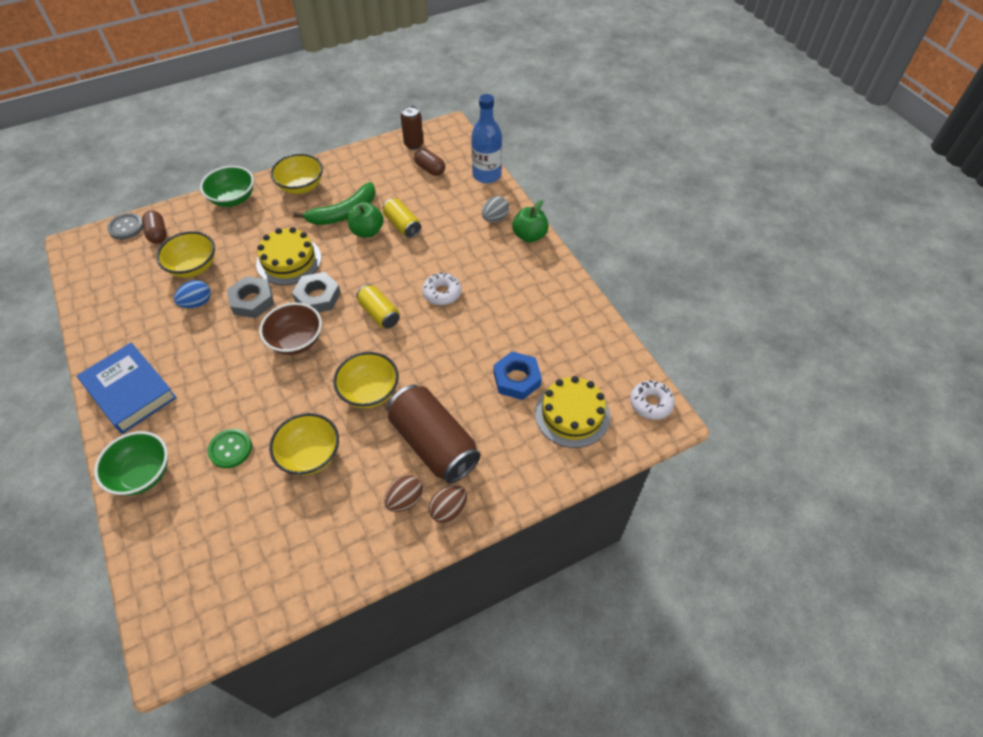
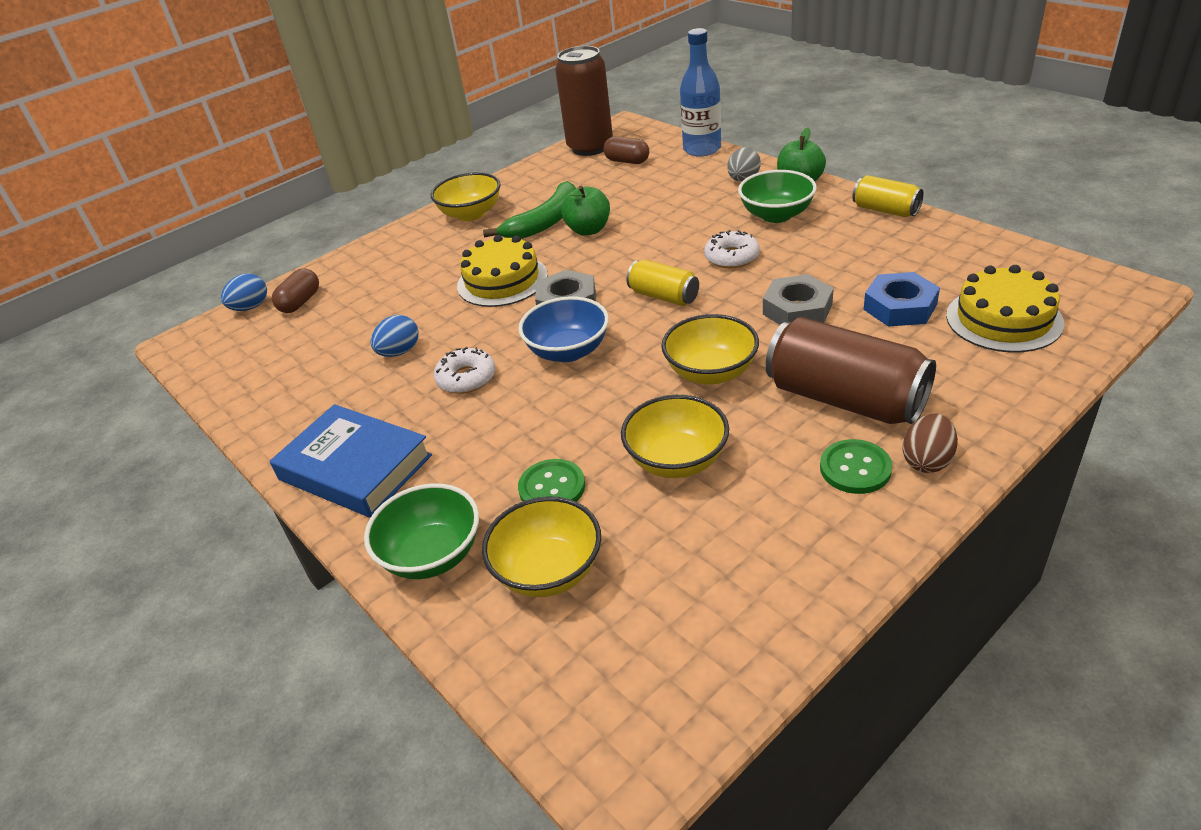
camera: 10 degrees left, 15 degrees down
(126, 227) = (250, 307): grey button -> blue egg
(158, 234) = (300, 302): brown capsule -> brown capsule turned 60 degrees clockwise
(193, 267) = (371, 320): yellow bowl -> yellow bowl (548, 571)
(233, 199) = (386, 246): green bowl -> green bowl (776, 215)
(252, 301) = (478, 330): grey nut -> grey nut (797, 309)
(296, 341) = (568, 351): brown bowl -> blue bowl
(402, 225) = (630, 214): yellow can -> yellow can (885, 210)
(405, 500) = (855, 468): brown egg -> green button
(413, 144) = (590, 147): brown can -> brown can, size x1.83
(651, 403) = (1093, 282): white donut -> white donut (466, 378)

